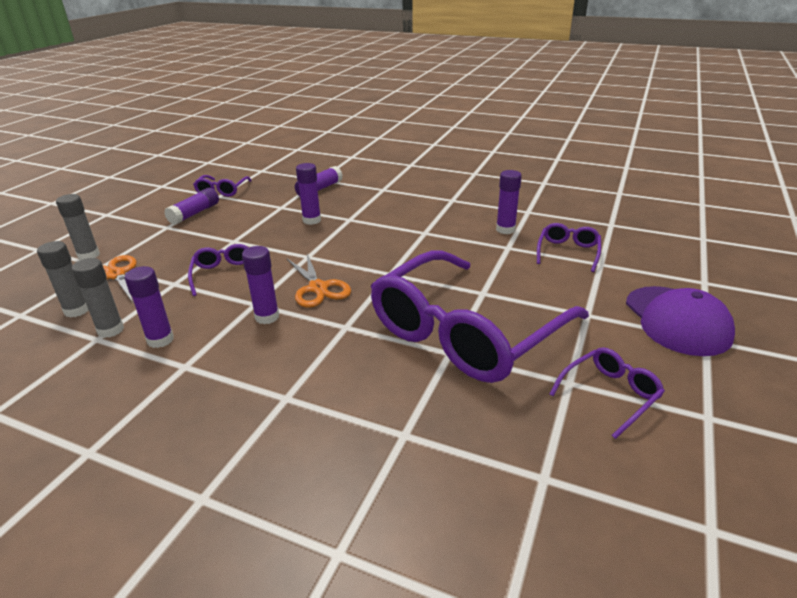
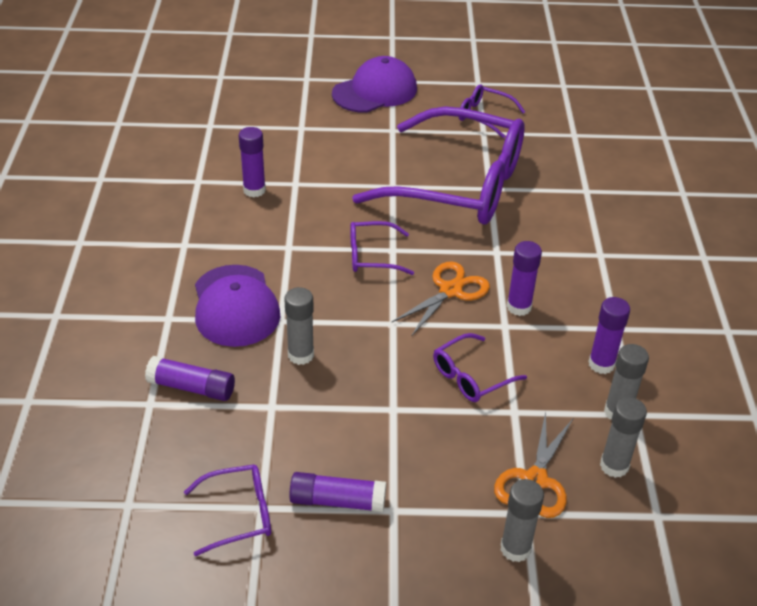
camera: 115 degrees left, 10 degrees up
(312, 220) = (301, 355): purple glue stick -> grey glue stick
(376, 207) = (235, 306): none -> purple cap
(568, 252) = (288, 146): purple glasses -> purple glasses (372, 256)

